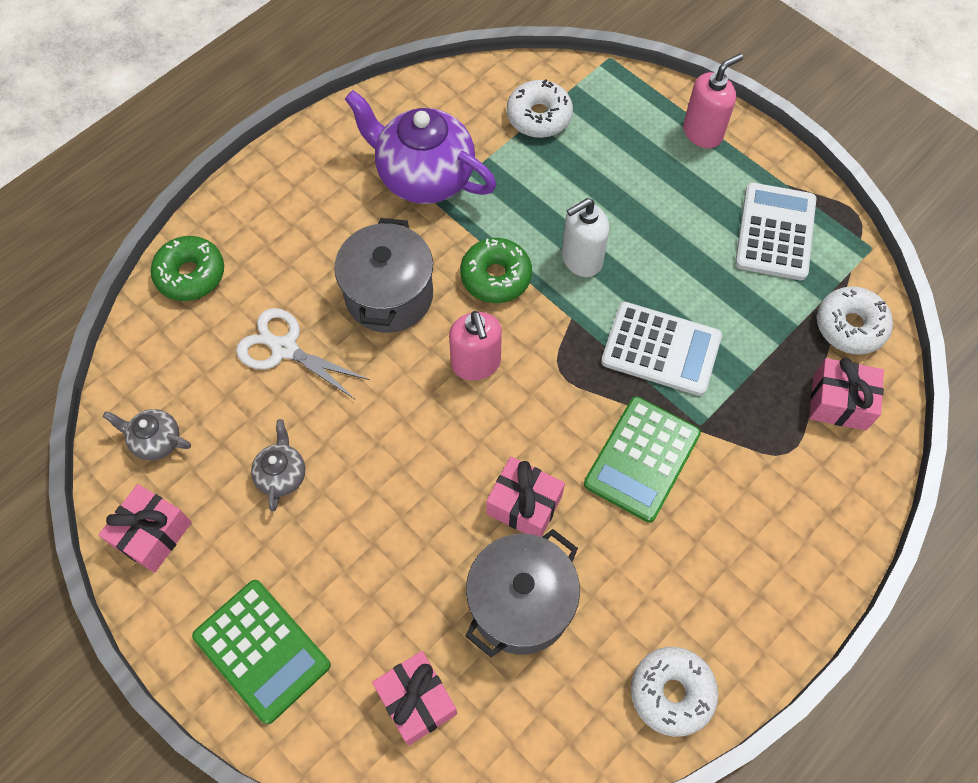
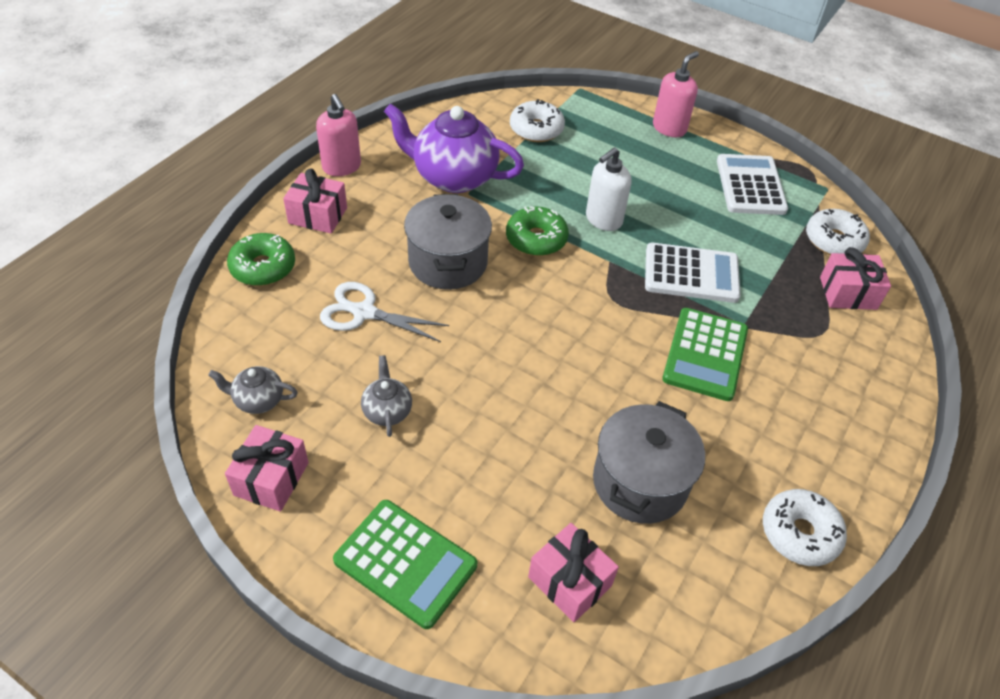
camera: 15 degrees left, 15 degrees down
(476, 364) = (539, 303): pink soap dispenser -> pink soap dispenser (342, 167)
(524, 505) = (616, 403): pink gift -> pink gift (318, 215)

